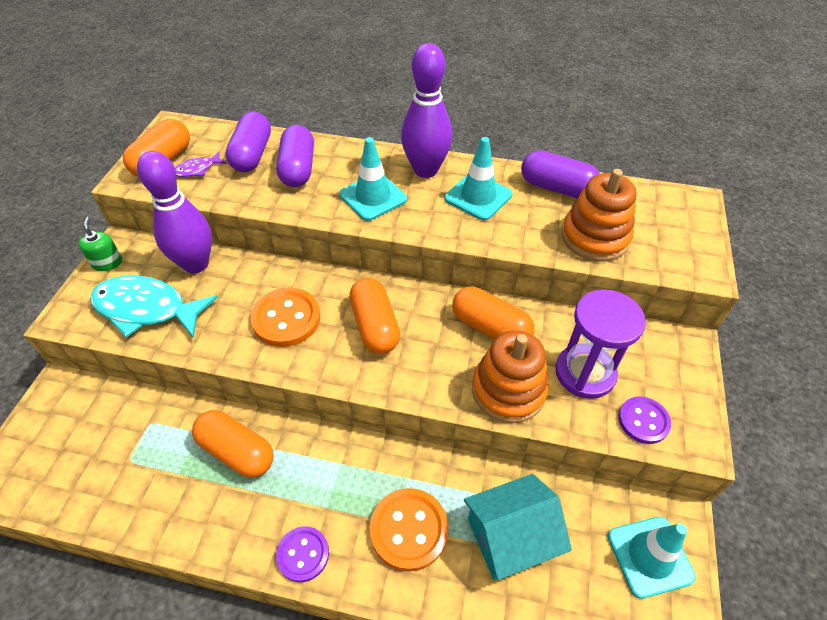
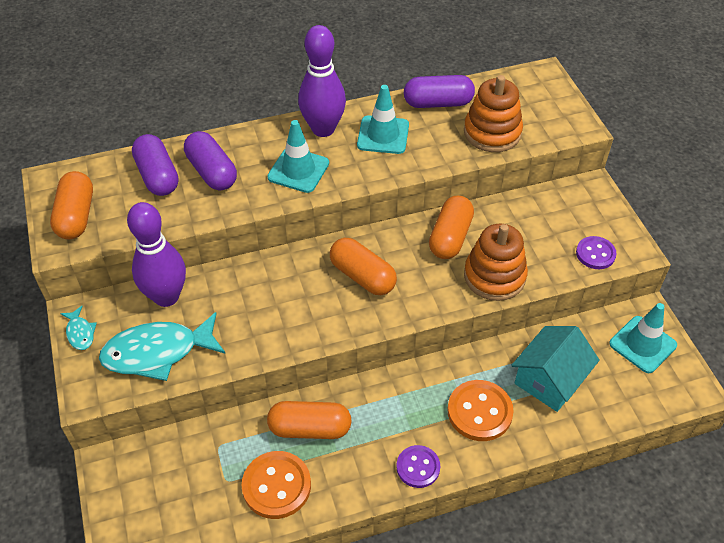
camera: 30 degrees left, 0 degrees up
(107, 263) = (80, 333): green soap dispenser -> turquoise fish
(197, 169) = (118, 210): purple fish -> none
(286, 319) = (287, 304): orange button -> orange button (276, 486)
(490, 327) = (450, 237): orange capsule -> orange capsule turned 75 degrees counterclockwise
(585, 373) = (538, 239): purple hourglass -> none

